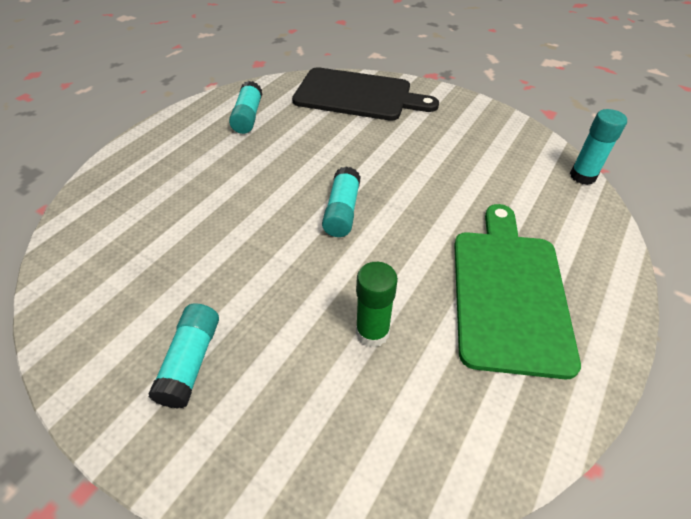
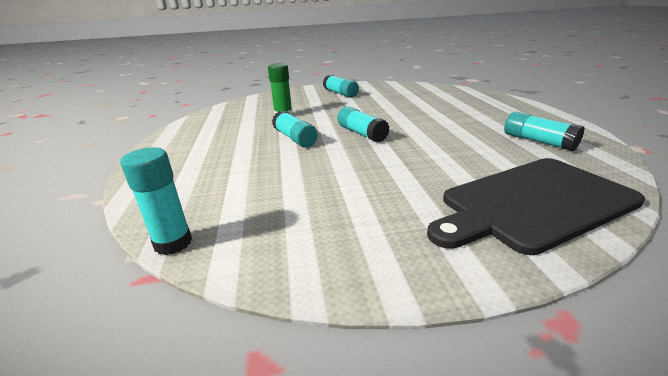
camera: 140 degrees right, 20 degrees down
(415, 249) = (295, 138): none -> turquoise glue stick
(508, 292) = (222, 145): green cutting board -> none

